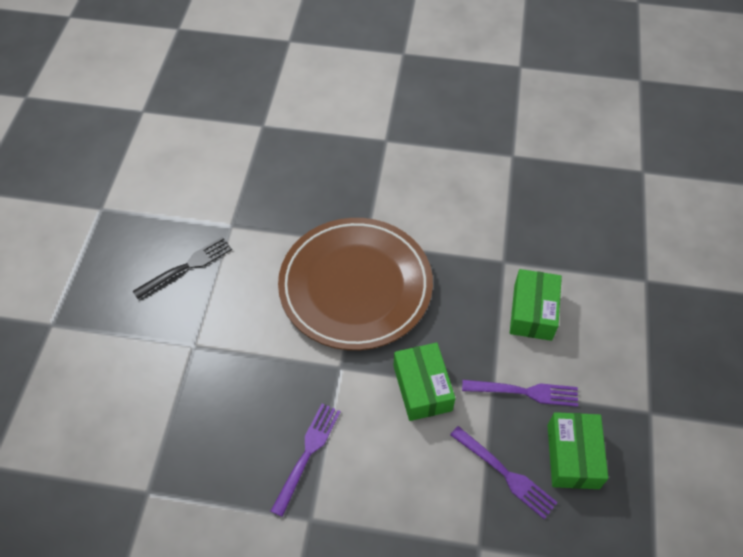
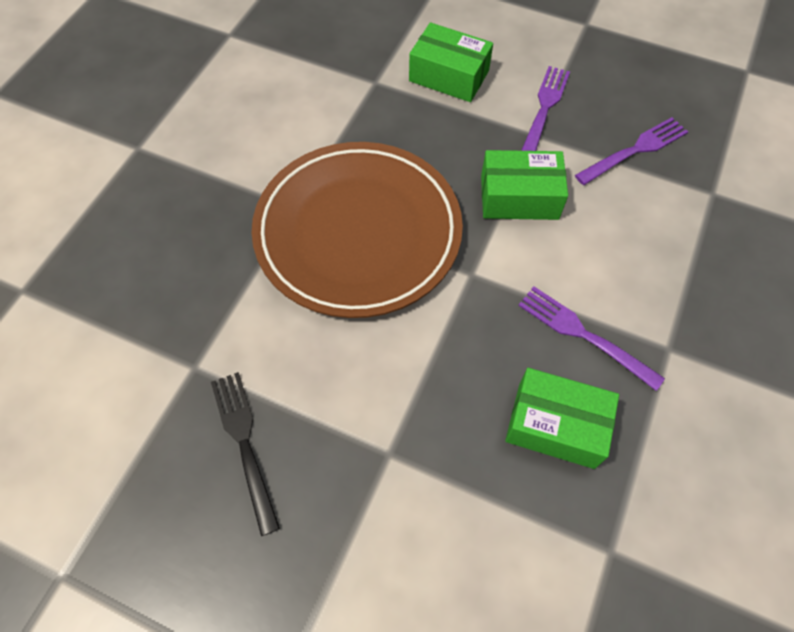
camera: 75 degrees left, 5 degrees up
(572, 456) = (623, 92): green box -> green box (555, 425)

